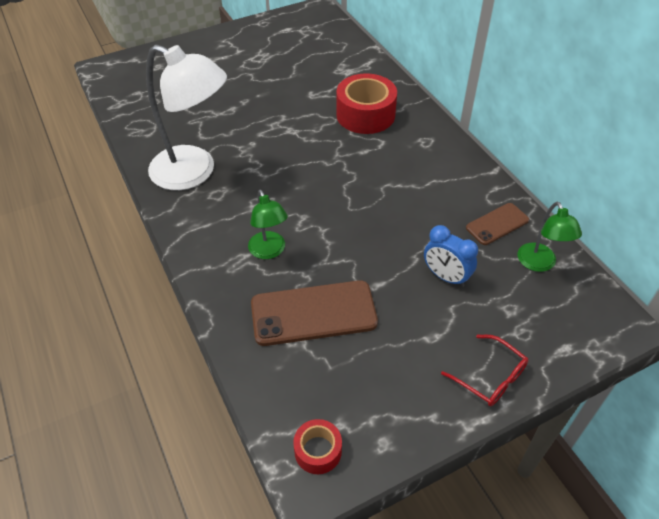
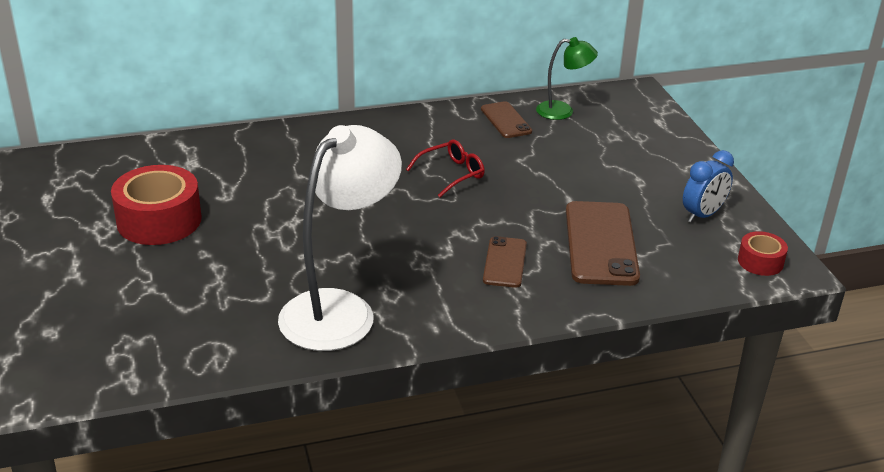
camera: 80 degrees left, 15 degrees down
(269, 251) = (505, 262): green lamp -> brown phone
(365, 115) = (291, 164): red tape -> red tape (159, 220)
(446, 277) = (568, 160): blue clock -> blue clock (702, 215)
(490, 377) = (686, 161): red glasses -> red glasses (451, 174)

